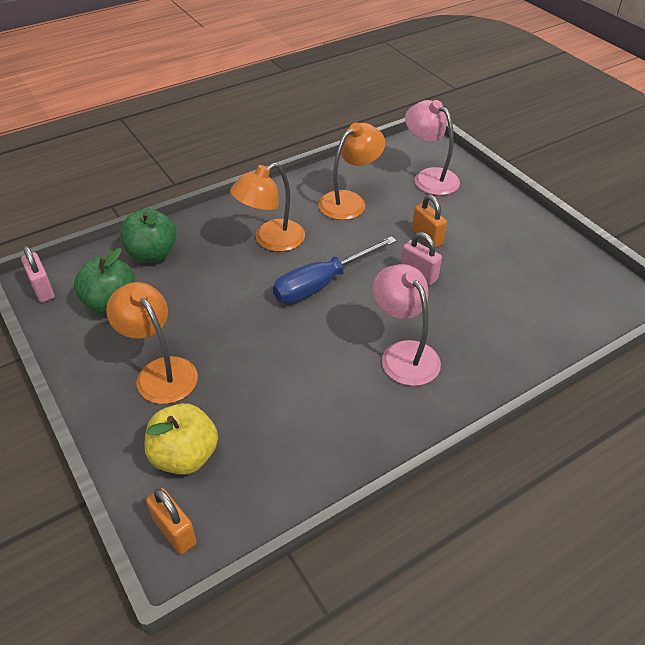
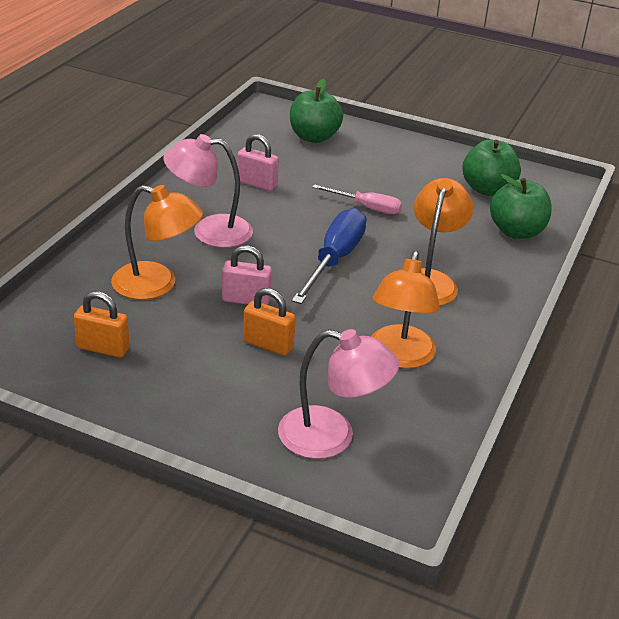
camera: 145 degrees right, 10 degrees down
(42, 289) = (553, 181): pink padlock -> pink padlock (257, 184)
(160, 371) = (388, 166): orange lamp -> orange lamp (157, 285)
(174, 531) = (280, 112): orange padlock -> orange padlock (103, 348)
(185, 456) = (314, 137): yellow apple -> green apple
(240, 325) = (367, 207): none -> pink screwdriver
(403, 354) = (209, 231): pink lamp -> pink lamp turned 150 degrees clockwise

